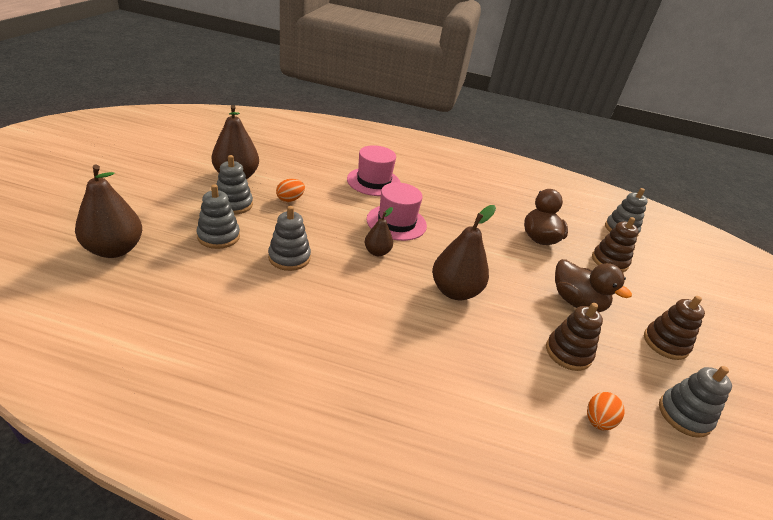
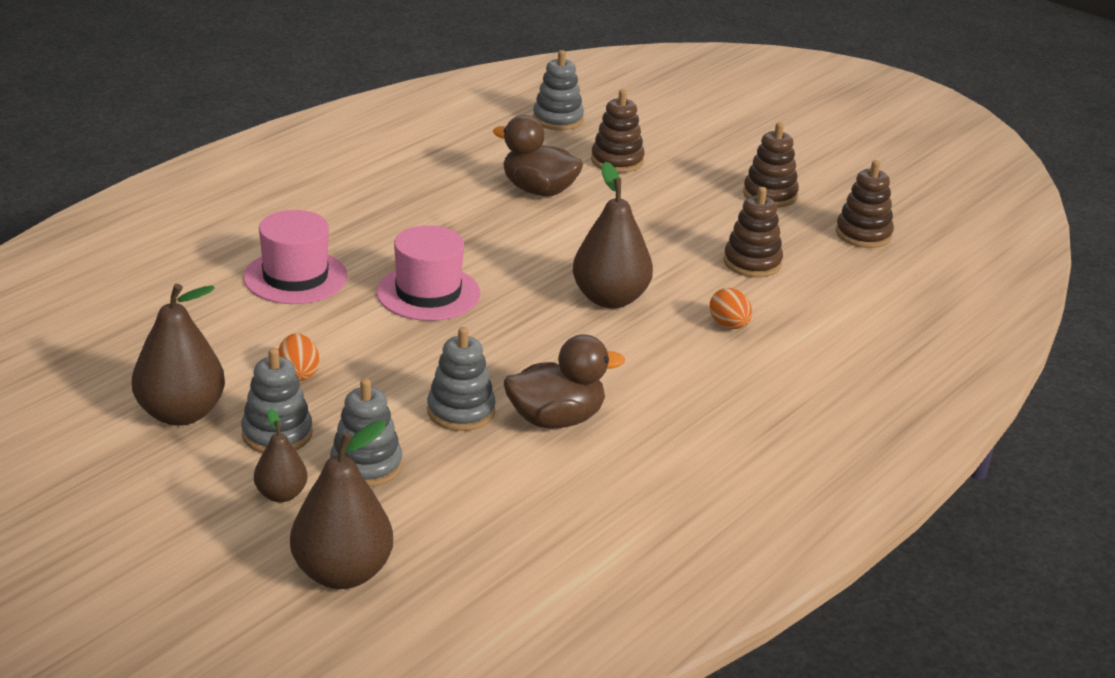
camera: 60 degrees left, 5 degrees down
(377, 252) = (492, 333): brown pear -> brown pear (281, 494)
(576, 302) = (677, 220): brown duck -> brown duck (556, 419)
(598, 421) = (847, 287): orange egg -> orange egg (729, 325)
(684, 415) = (863, 234): grey stacking toy -> brown stacking toy

